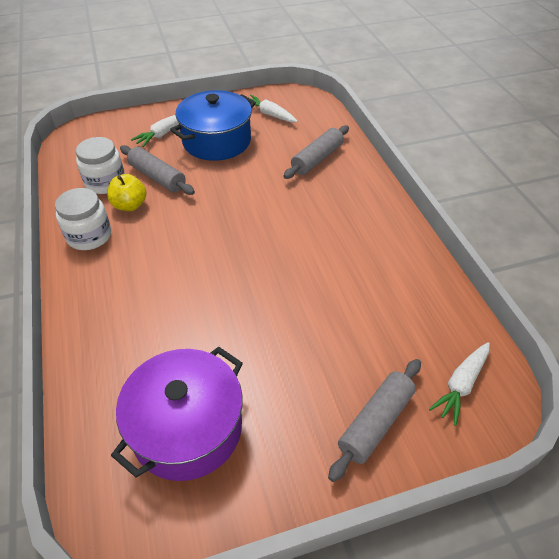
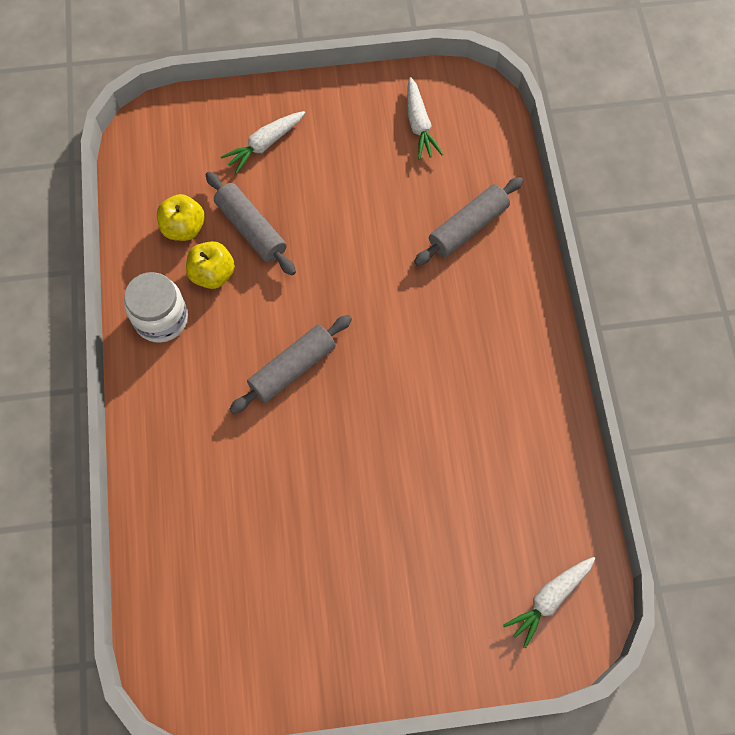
camera: 10 degrees right, 20 degrees up
(105, 182) = (184, 228): white jar -> yellow apple
(187, 428) = (253, 597): purple pot -> none
(216, 141) = (337, 170): blue pot -> none
(269, 114) = (419, 125): white carrot -> white carrot turned 150 degrees counterclockwise
(376, 423) = (446, 626): grey rolling pin -> grey rolling pin (292, 369)

